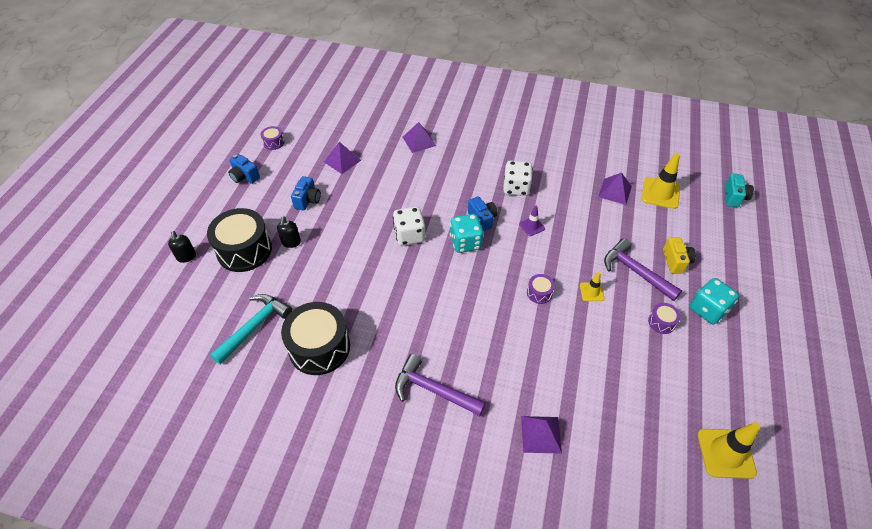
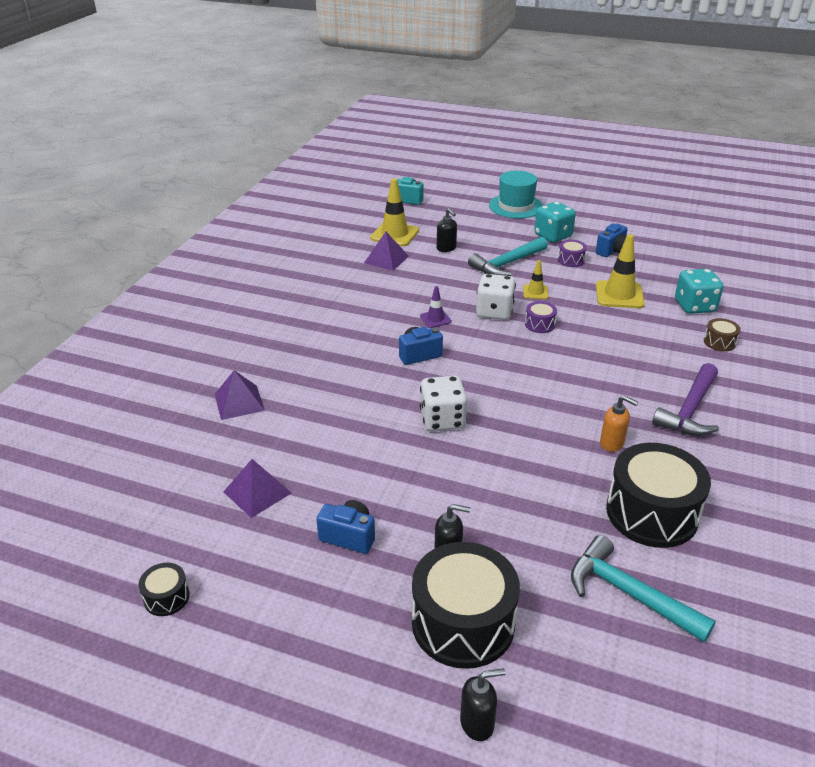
camera: 85 degrees left, 15 degrees down
(244, 177) = (259, 641): blue camera -> blue camera (613, 251)
(273, 143) = (166, 597): purple drum -> black drum
(390, 331) = (612, 443): none -> orange soap dispenser
(465, 242) = (459, 371): turquoise dice -> turquoise dice (694, 306)
(516, 188) = (365, 324): white dice -> white dice (494, 312)
(541, 434) = (719, 342): purple pyramid -> brown drum
(636, 272) = (507, 264): purple hammer -> turquoise hammer
(648, 228) = (446, 248): none -> black soap dispenser
(675, 261) = (493, 241): yellow camera -> none
(726, 453) = (703, 253): yellow traffic cone -> yellow traffic cone (619, 295)
(762, 280) = (515, 206): none -> turquoise hat

